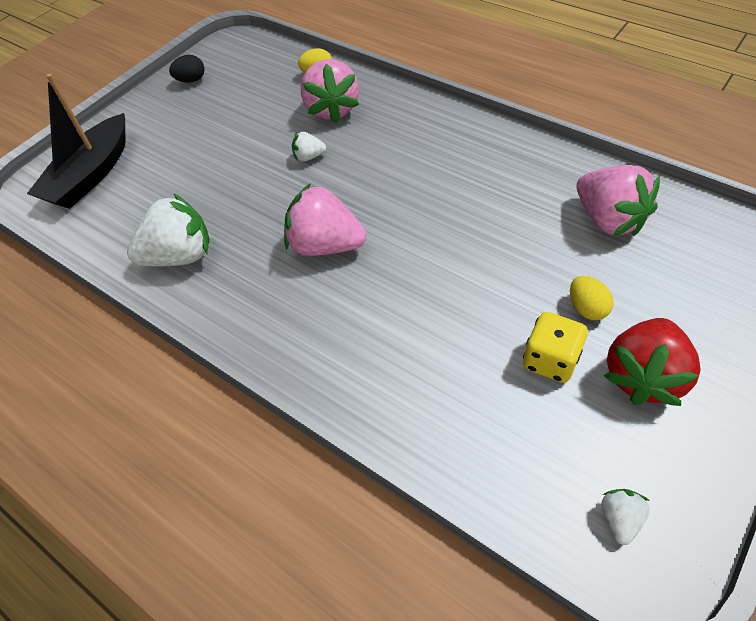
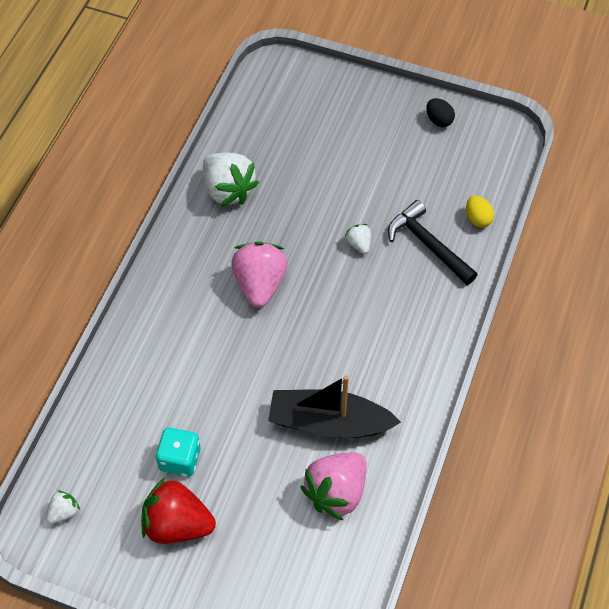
camera: 70 degrees right, 5 degrees up
(91, 175) = (299, 97): black boat -> black boat (329, 423)
(332, 109) = (428, 245): pink strawberry -> black hammer
(550, 360) = (180, 459): yellow dice -> turquoise dice
(586, 308) = (234, 481): yellow egg -> none
(619, 519) = (64, 512): white strawberry -> white strawberry turned 45 degrees counterclockwise

